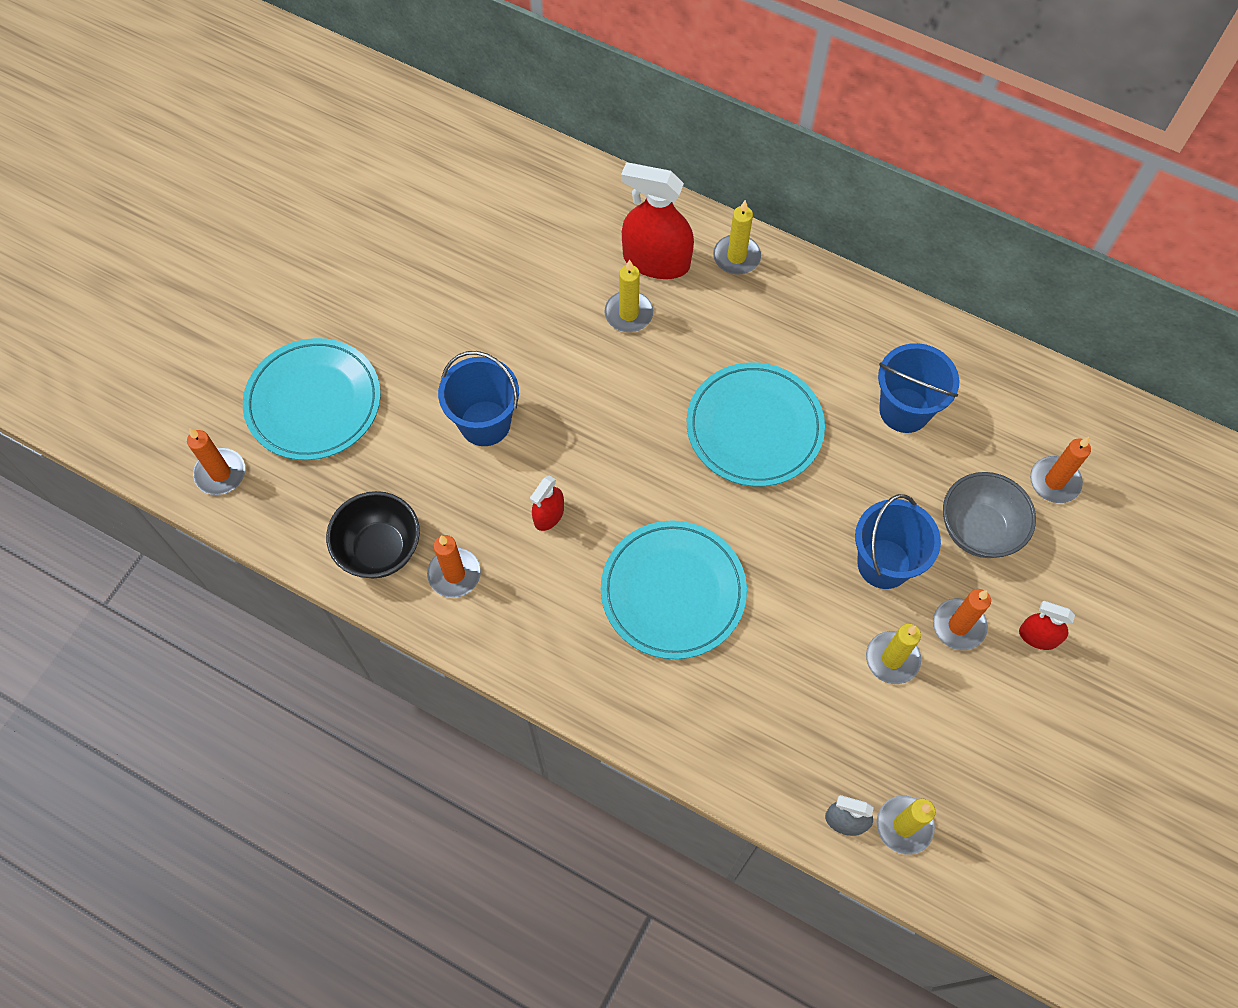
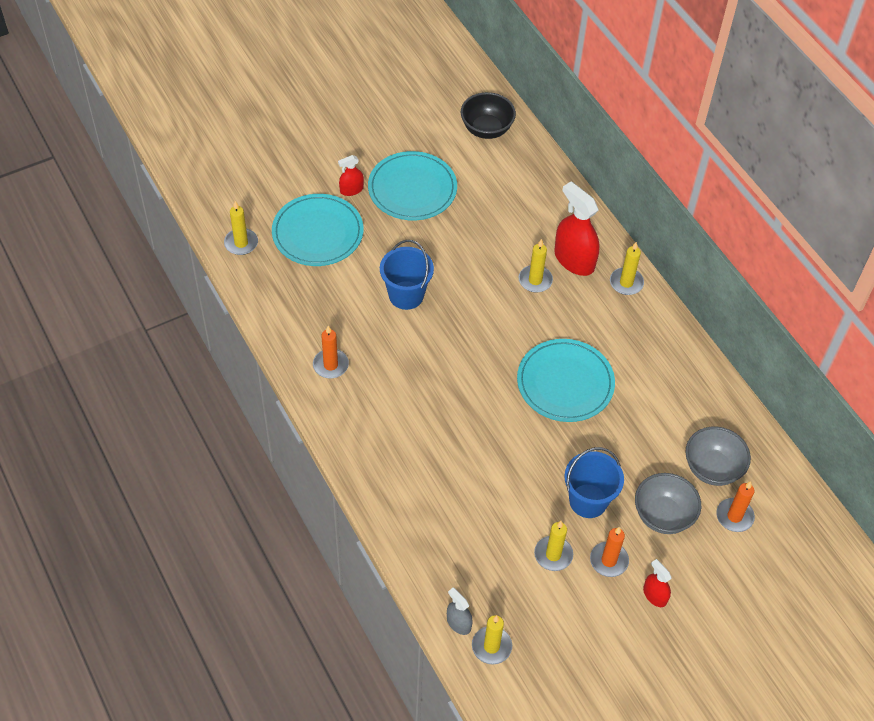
camera: 30 degrees right, 10 degrees down
(220, 473) = (241, 243): orange candle -> yellow candle
(380, 549) = (299, 329): black bowl -> black bowl (486, 129)
(549, 515) = (407, 364): red spray bottle -> red spray bottle (351, 190)
(673, 591) = (449, 444): turquoise plate -> turquoise plate (412, 189)
(904, 410) = (667, 424): blue bucket -> none
(990, 436) = (712, 468): none -> grey bowl

